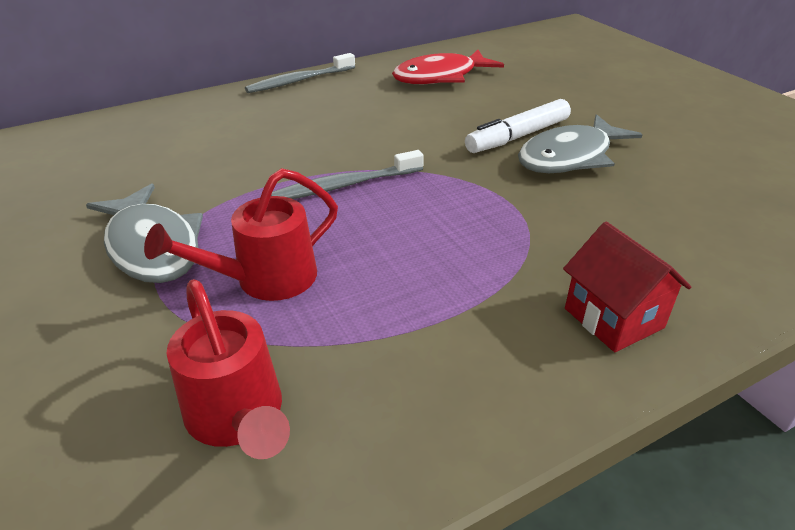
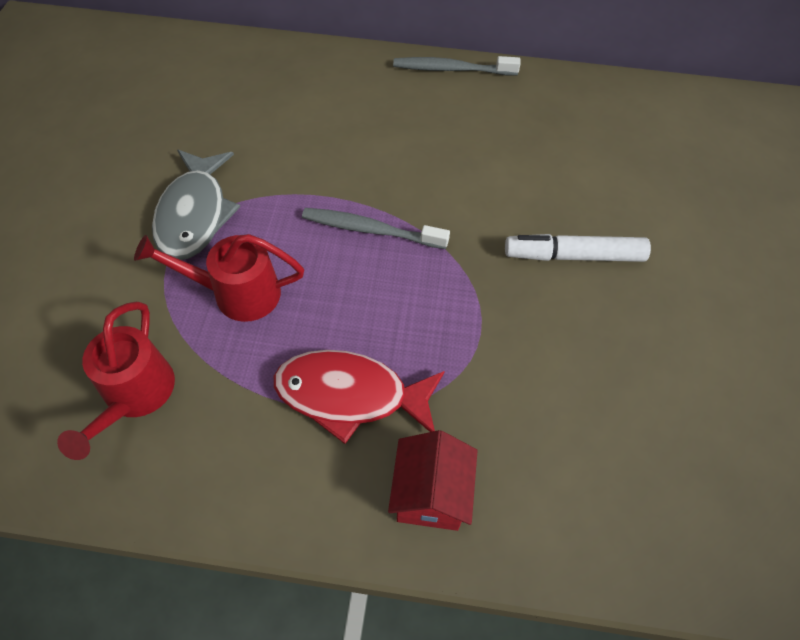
camera: 35 degrees right, 20 degrees up
(440, 77) = (588, 130): red fish -> red fish (350, 395)
(569, 157) = (593, 310): grey fish -> none

